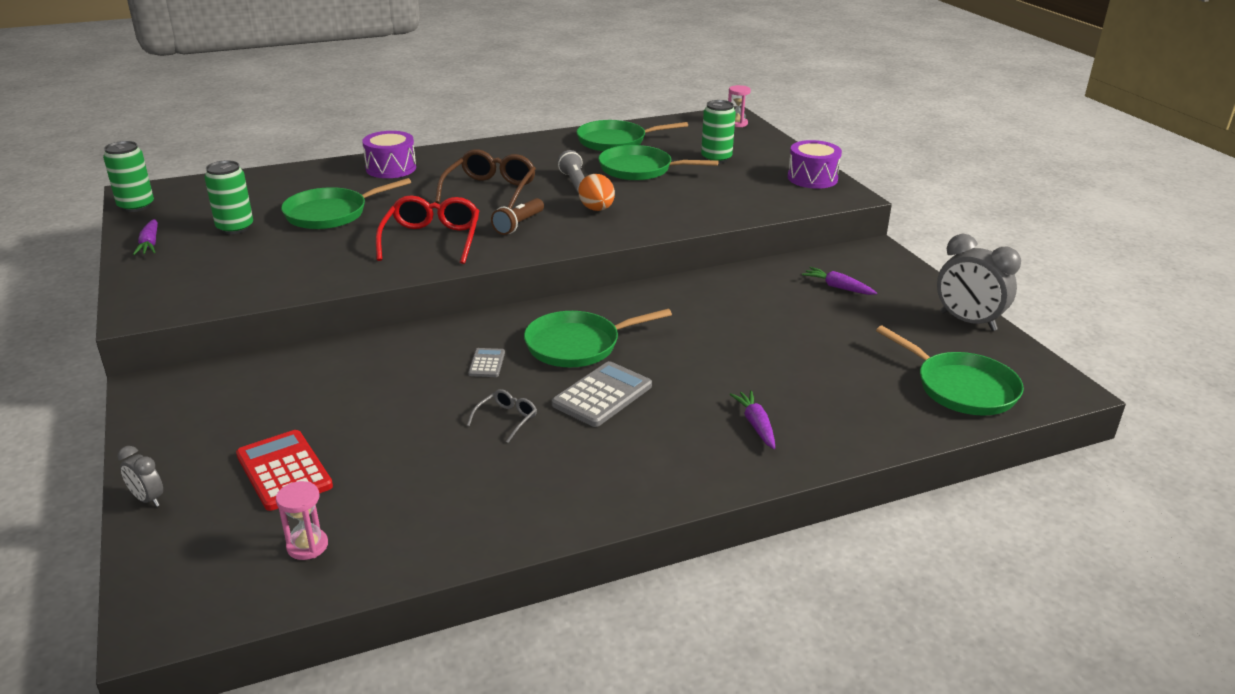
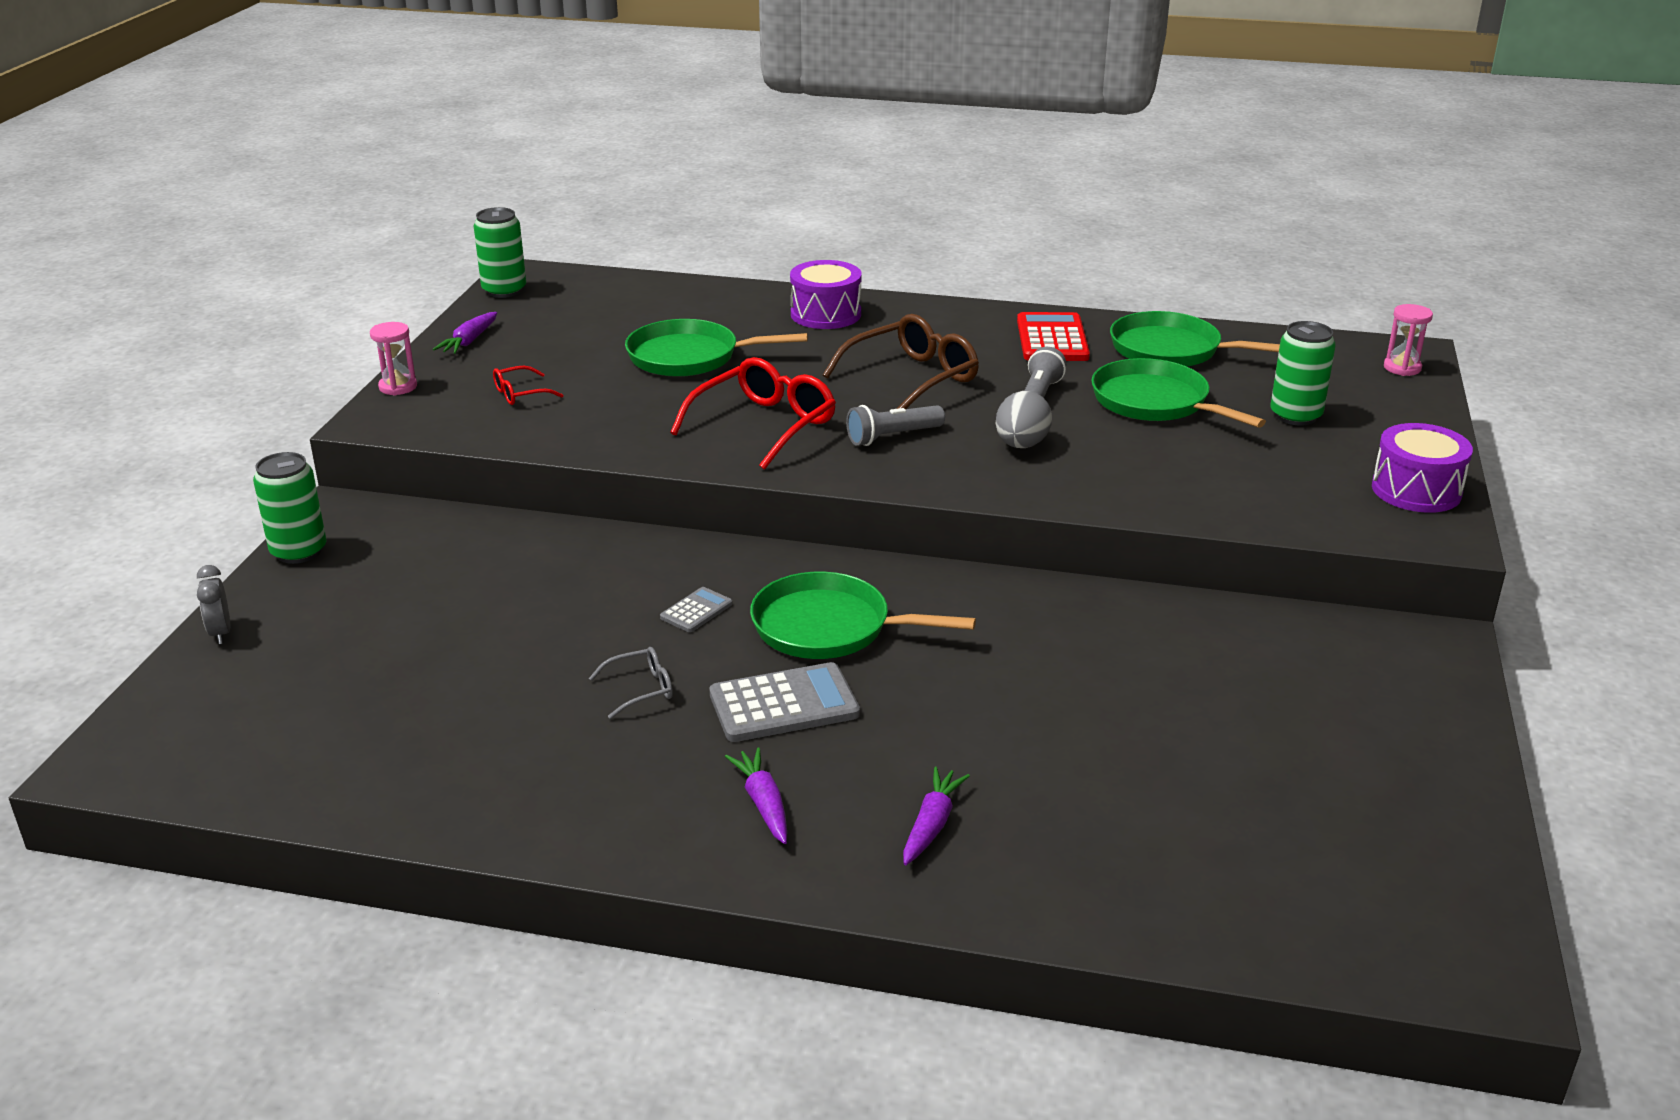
camera: 35 degrees right, 0 degrees up
(234, 266) = (520, 394): none -> red glasses
(235, 228) = (571, 346): green can -> green can (299, 551)
(284, 471) = (362, 654): red calculator -> red calculator (1052, 339)
(307, 546) = (298, 746): pink hourglass -> pink hourglass (398, 387)
(518, 225) = (892, 437): brown flashlight -> grey flashlight
(597, 209) = (1021, 445): orange egg -> grey egg
(838, 287) = (1299, 677): purple carrot -> purple carrot (763, 804)
(962, 388) = (1308, 903): green pan -> none
(967, 321) = (1455, 808): grey clock -> none

